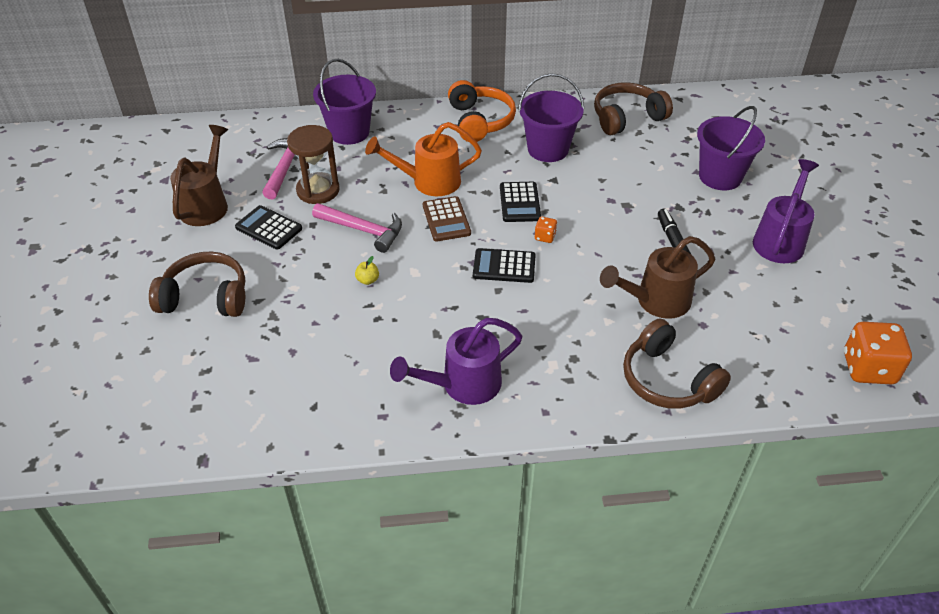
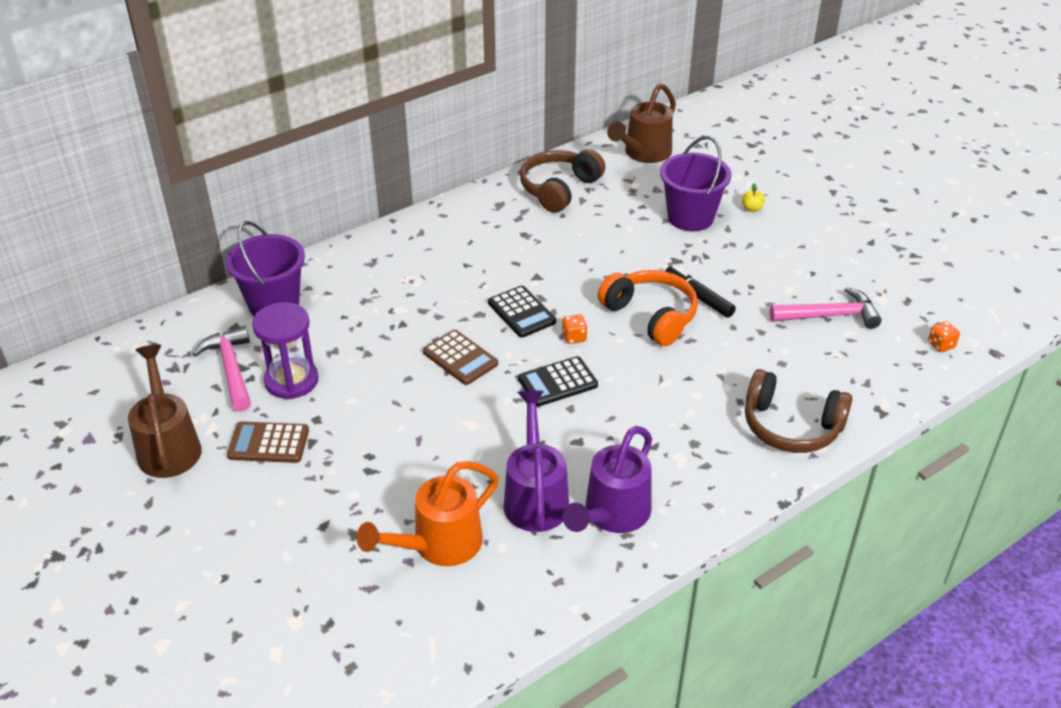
camera: 30 degrees left, 5 degrees down
(205, 297) = (259, 548): brown headphones -> none
(269, 228) = (268, 443): black calculator -> brown calculator
(318, 190) = (291, 380): brown hourglass -> purple hourglass
(363, 230) = (379, 404): pink hammer -> pink hammer (829, 316)
(367, 280) = (428, 453): yellow apple -> yellow apple (751, 209)
(429, 182) = (409, 326): orange watering can -> orange watering can (439, 545)
(480, 121) = (411, 243): orange headphones -> orange headphones (651, 316)
(548, 149) = (506, 248): purple bucket -> none
(656, 301) = (725, 358): brown watering can -> brown watering can (643, 153)
(780, 240) = (787, 258): purple watering can -> purple watering can (535, 497)
(868, 368) = (941, 345): orange dice -> orange dice, size x0.46

